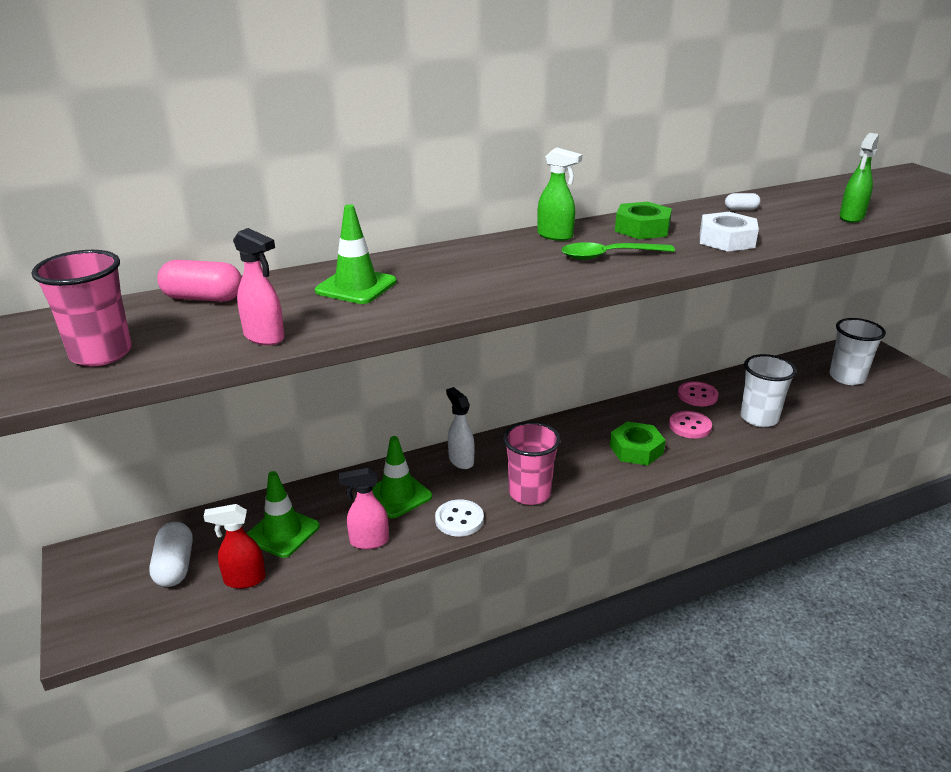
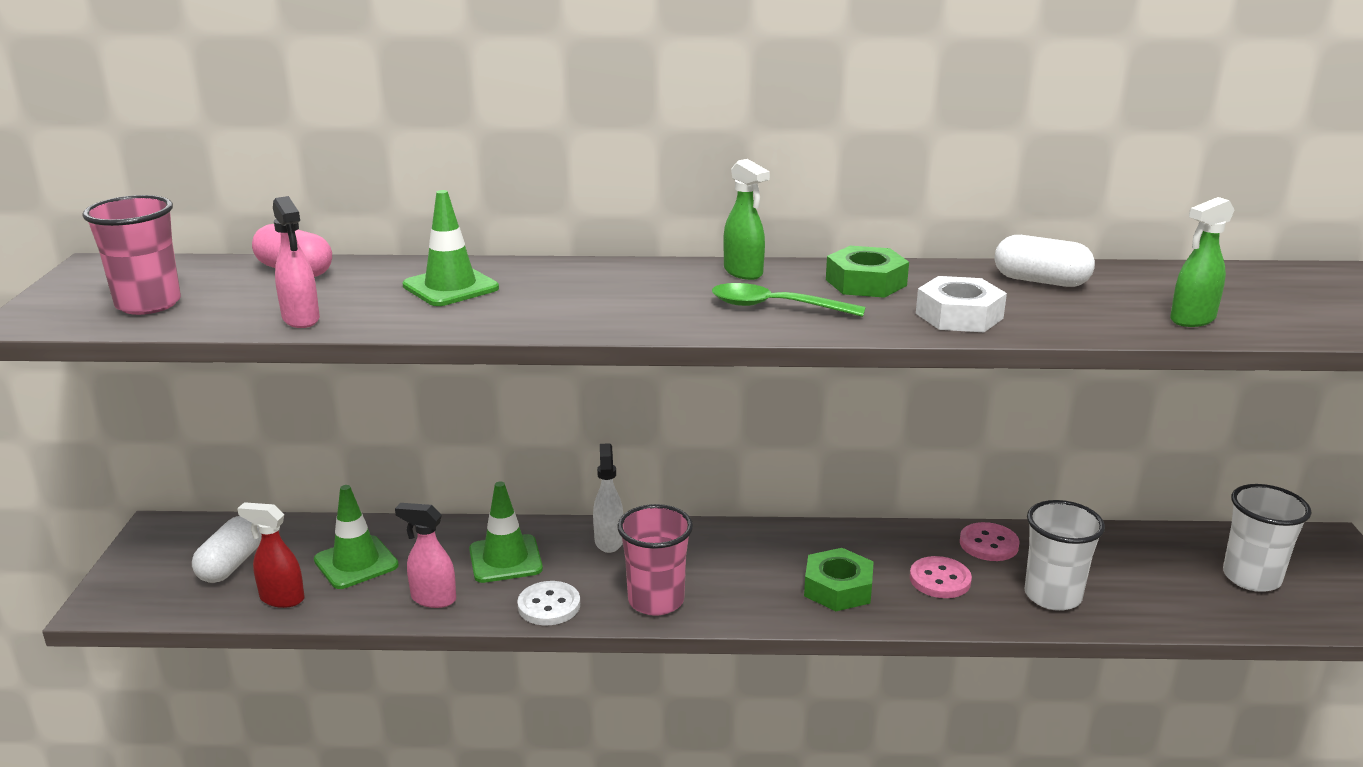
camera: 25 degrees right, 5 degrees down
(741, 209) = (1040, 281): white capsule -> white capsule, size x1.92

